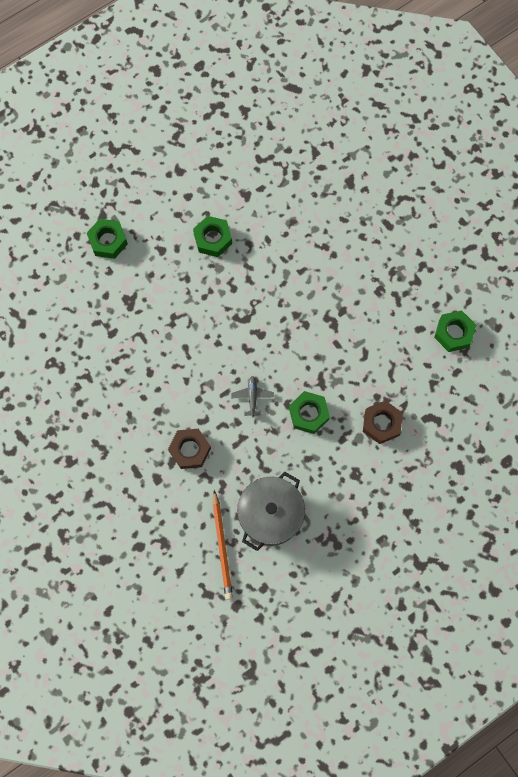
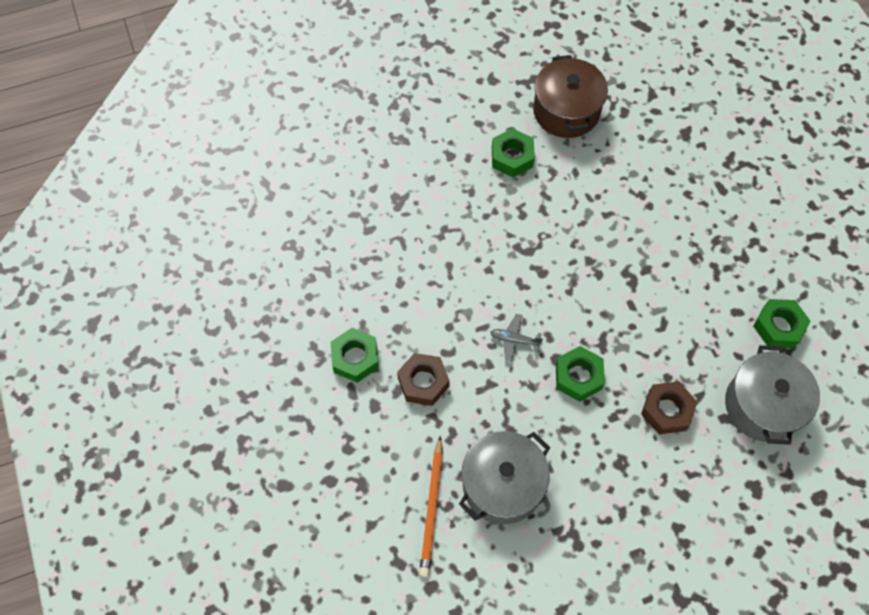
camera: 15 degrees right, 10 degrees down
(108, 241) = (392, 133): green nut -> green nut (355, 358)
(247, 185) = (566, 111): none -> brown pot
(252, 397) = (514, 340): grey plane -> grey plane turned 90 degrees counterclockwise
(453, 400) = (762, 405): none -> grey pot

